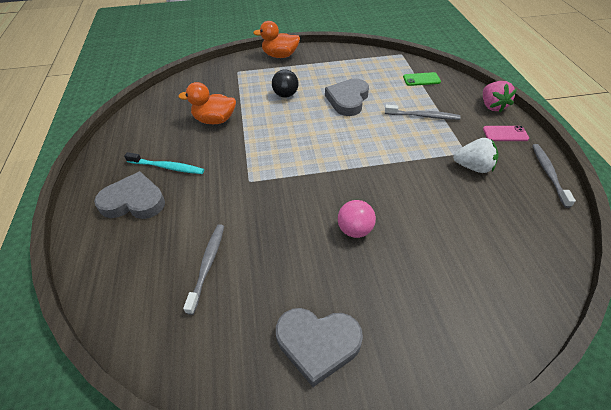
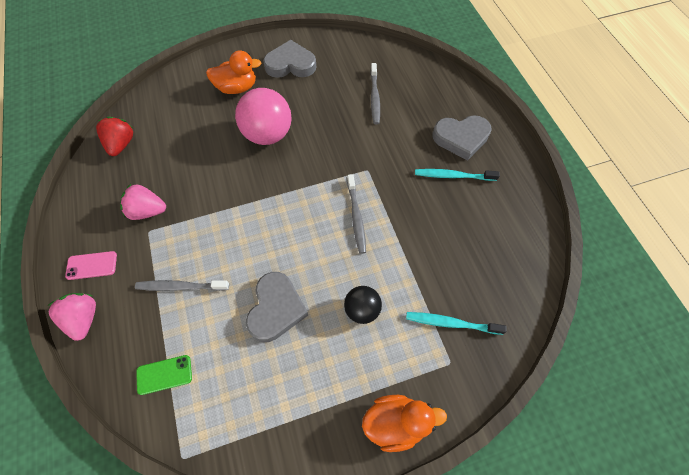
camera: 170 degrees right, 15 degrees up
(214, 120) = (436, 248): orange duck -> orange duck (237, 88)
(227, 85) = (451, 323): none -> turquoise toothbrush
(355, 230) = (268, 134): pink ball -> pink ball, size x1.76
(473, 167) = (148, 211): white strawberry -> pink strawberry
(539, 238) = (121, 144): none -> red strawberry
(548, 174) = (75, 211): grey toothbrush -> grey toothbrush (356, 217)

